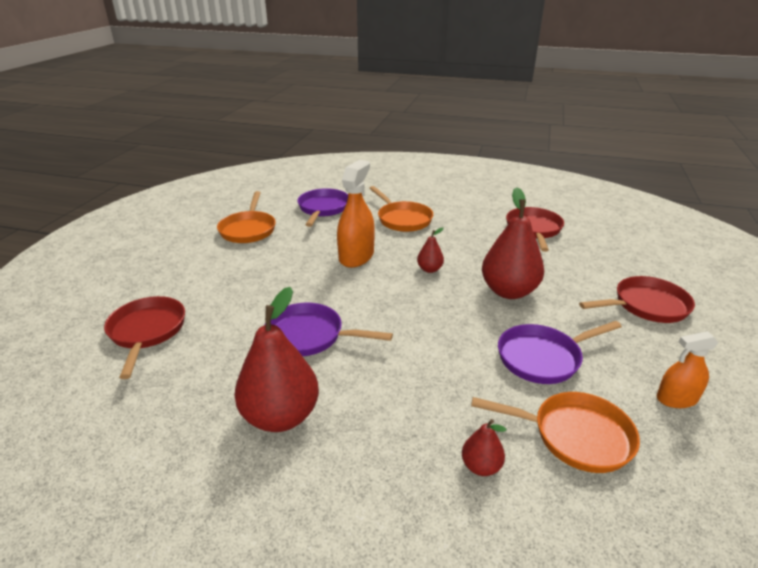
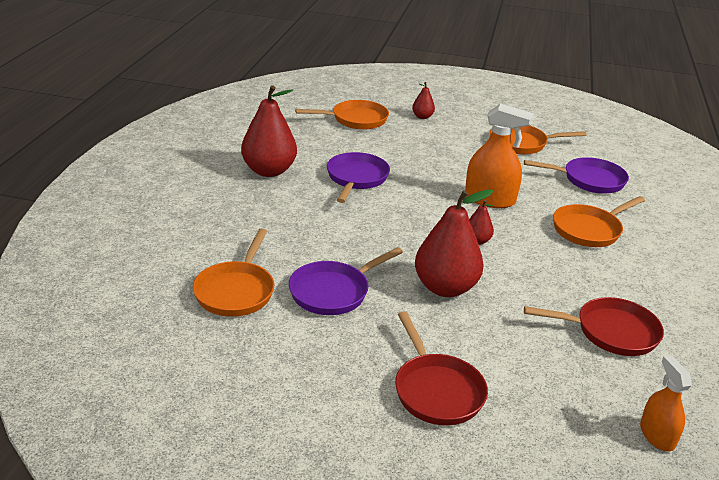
camera: 85 degrees right, 0 degrees up
(147, 332) = (356, 120): red pan -> orange pan
(481, 466) = (214, 243): red pear -> red pear (422, 117)
(543, 358) = (333, 292): purple pan -> purple pan turned 105 degrees counterclockwise
(676, 399) = (274, 363): orange spray bottle -> orange spray bottle (657, 435)

